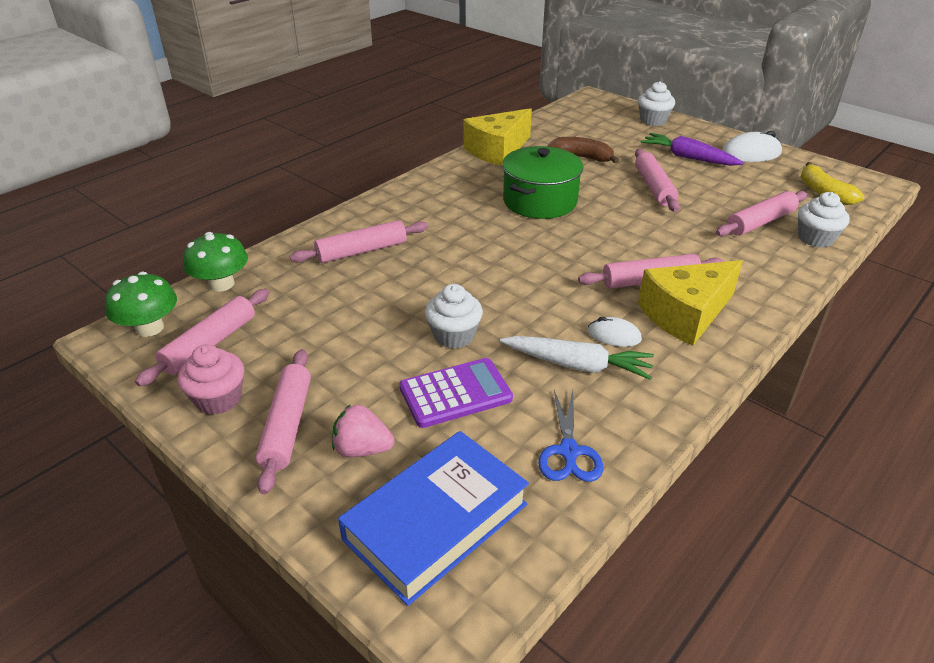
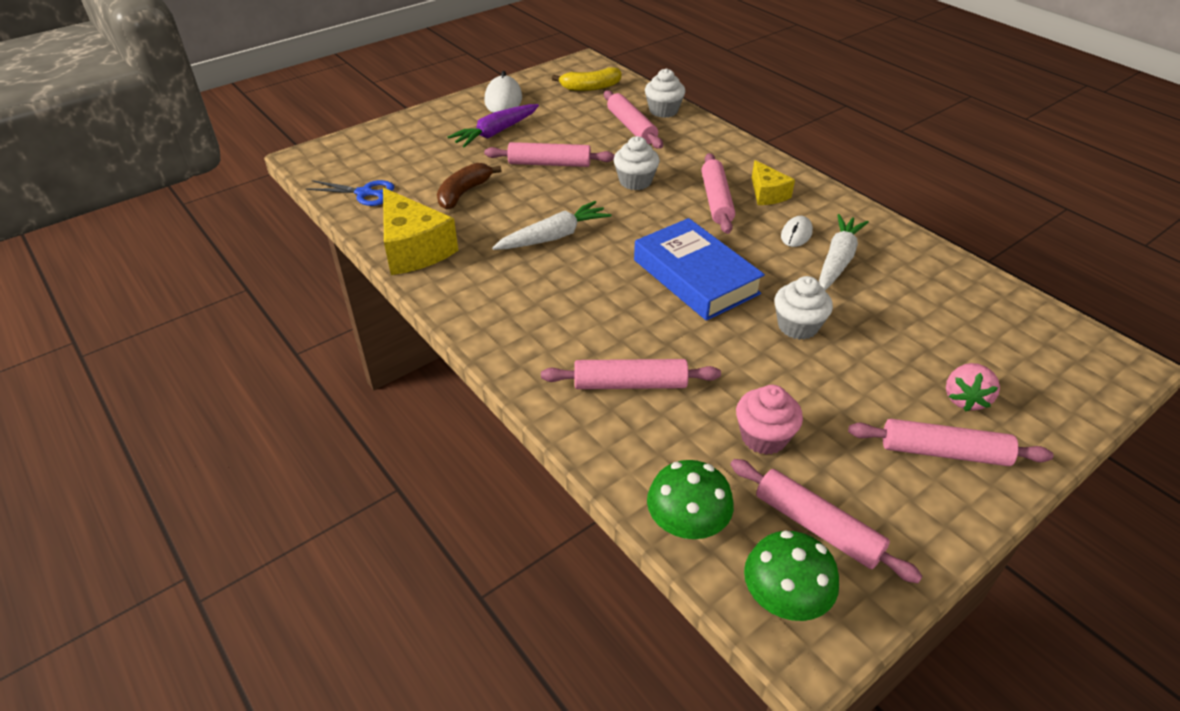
camera: 80 degrees left, 5 degrees up
(218, 399) = (913, 511): pink cupcake -> pink cupcake (763, 437)
(362, 251) = (630, 384): pink rolling pin -> pink rolling pin turned 75 degrees counterclockwise
(436, 522) = (1033, 360): blue book -> blue book (695, 277)
(455, 393) = (882, 334): purple calculator -> none
(539, 201) = (553, 237): green pot -> white carrot
(569, 452) = (943, 282): blue scissors -> blue scissors (365, 193)
(653, 120) = (397, 133): white cupcake -> white cupcake (635, 181)
(685, 314) = (767, 194): yellow cheese -> yellow cheese, size x0.58

